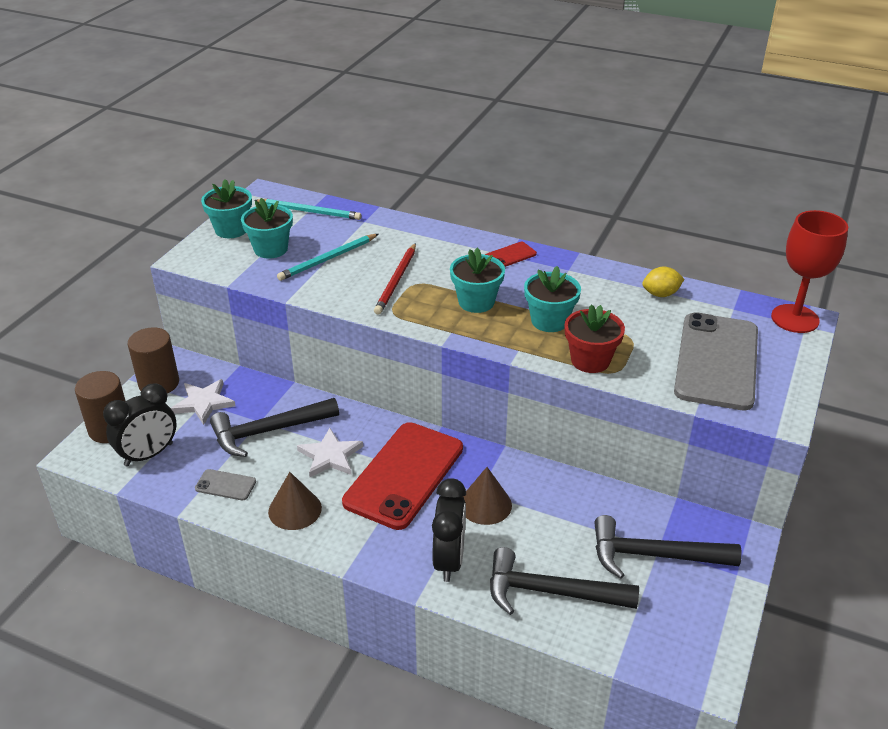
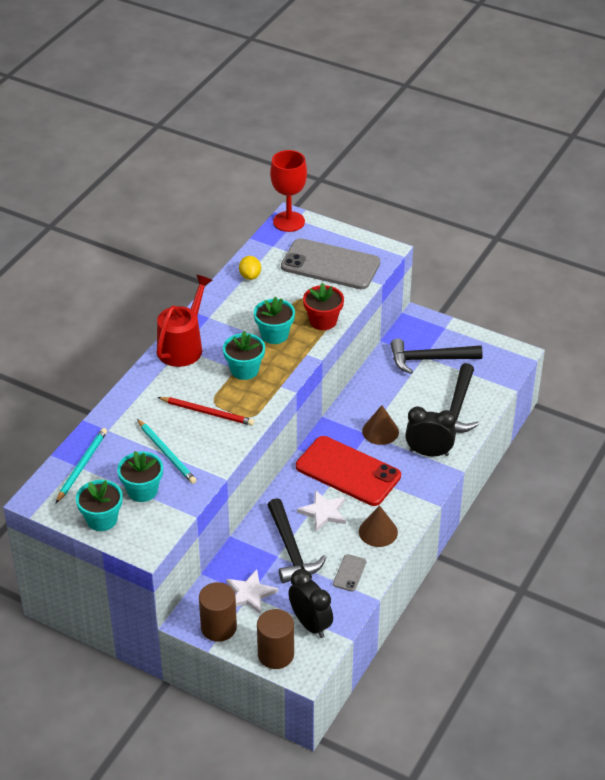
camera: 85 degrees left, 5 degrees up
(510, 255) = (183, 346): red phone -> red watering can
(653, 555) = (429, 359): black hammer -> black hammer turned 75 degrees clockwise

